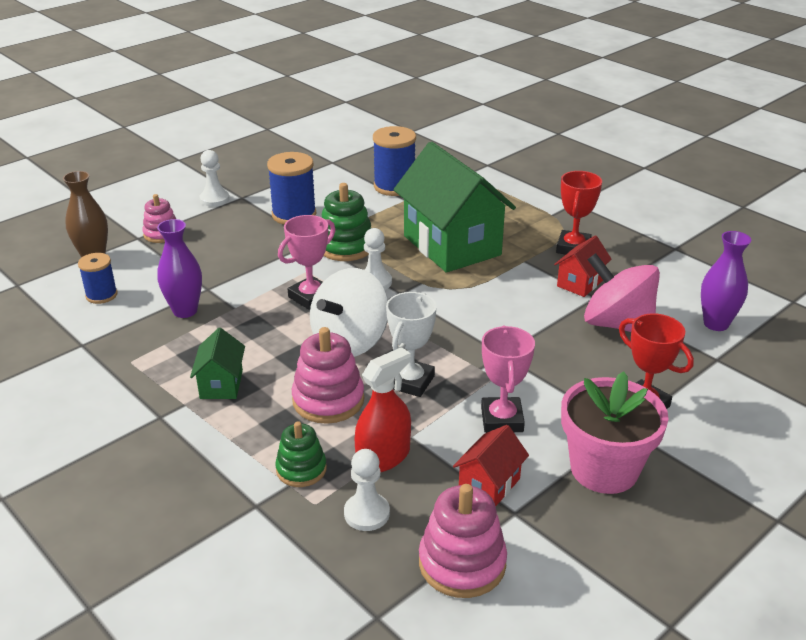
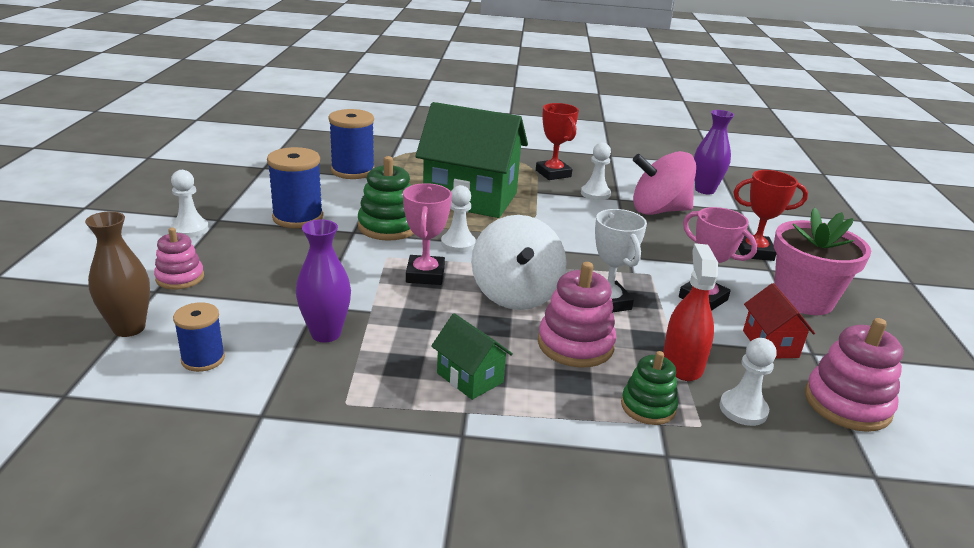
camera: 45 degrees left, 5 degrees down
(580, 283) = (595, 194): red house -> white pawn

